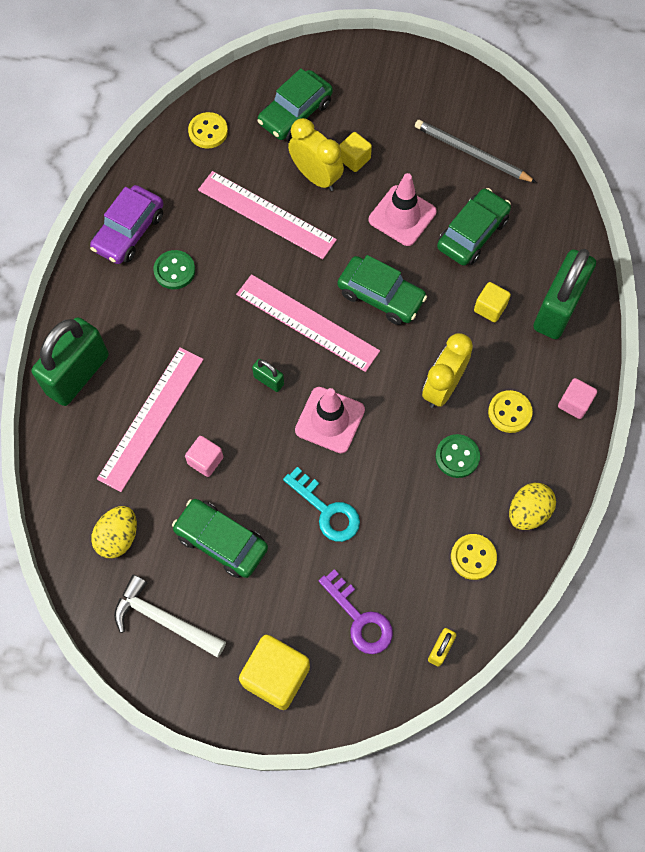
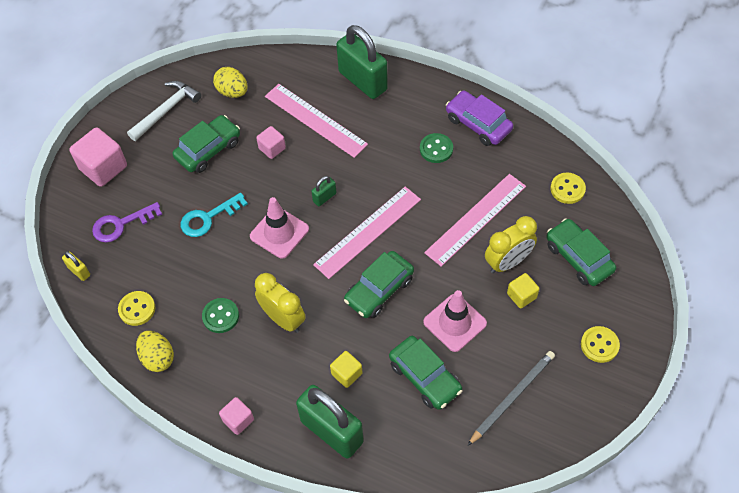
camera: 105 degrees right, 10 degrees down
(276, 675) = (103, 168): yellow cube -> pink cube
(509, 412) = (246, 365): yellow button -> yellow button (599, 345)

